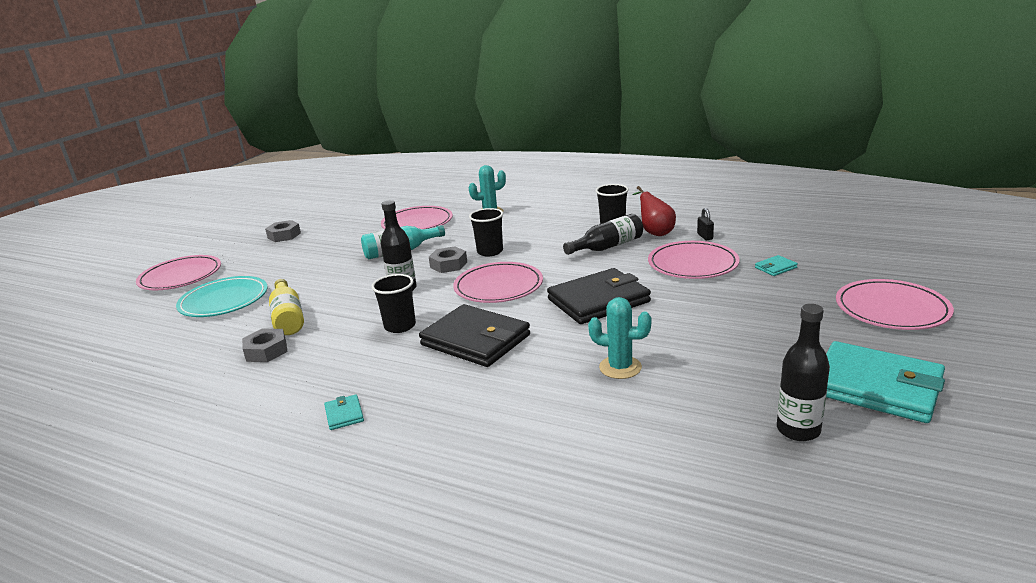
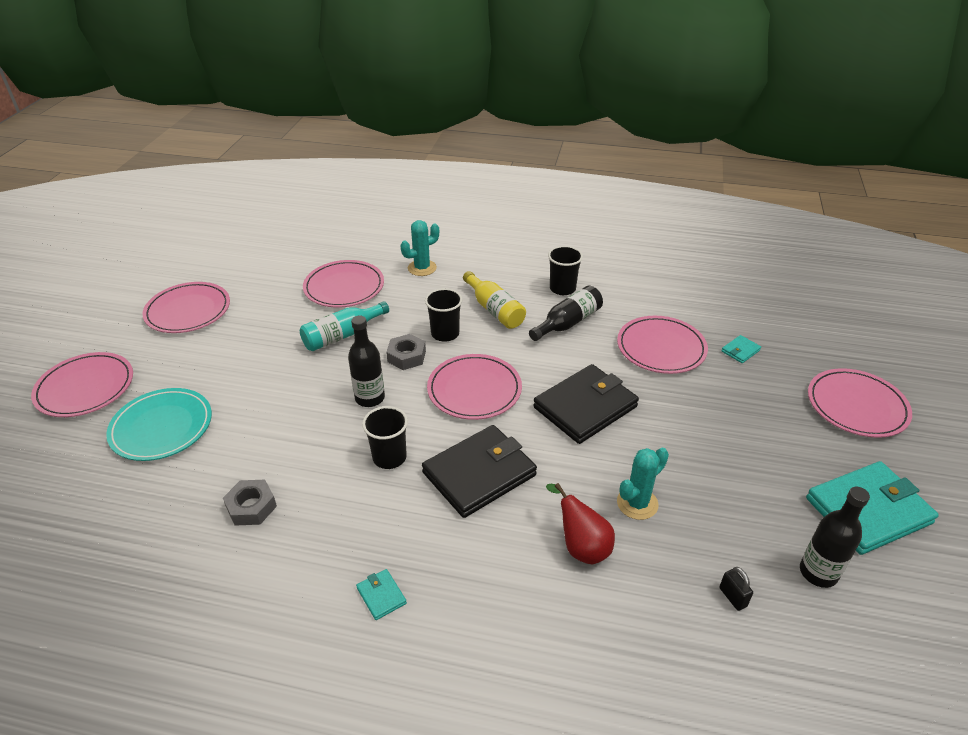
camera: 15 degrees left, 15 degrees up
(284, 235) = (188, 311): grey nut -> pink plate
(288, 318) = (254, 451): yellow bottle -> yellow bottle (494, 310)
(475, 340) = (479, 474): black wallet -> black wallet turned 60 degrees counterclockwise
(620, 367) = (637, 503): turquoise cactus -> turquoise cactus turned 45 degrees counterclockwise
(655, 232) = (609, 299): red pear -> red pear (581, 546)
(705, 236) = (660, 305): black padlock -> black padlock (732, 597)
(876, 387) = (868, 511): turquoise wallet -> turquoise wallet turned 45 degrees counterclockwise

